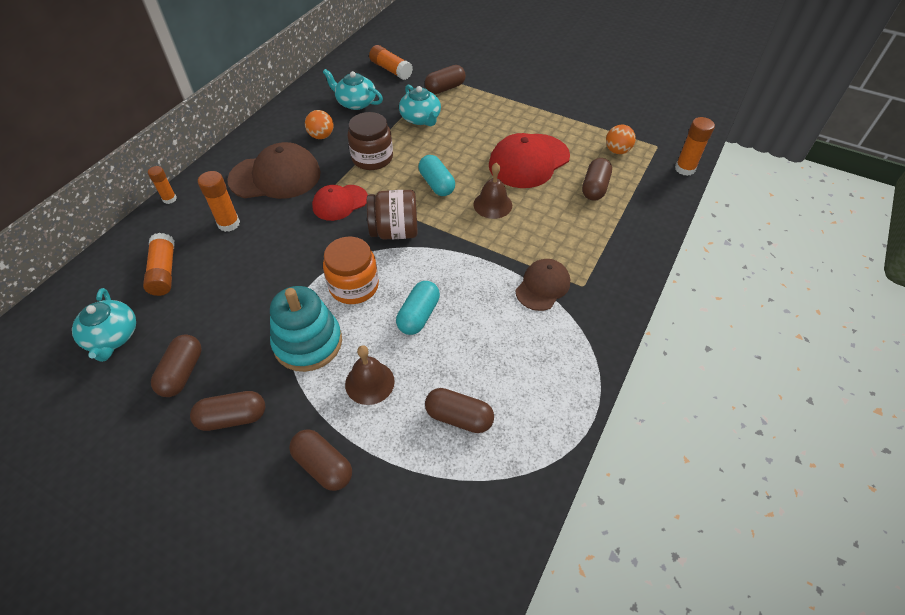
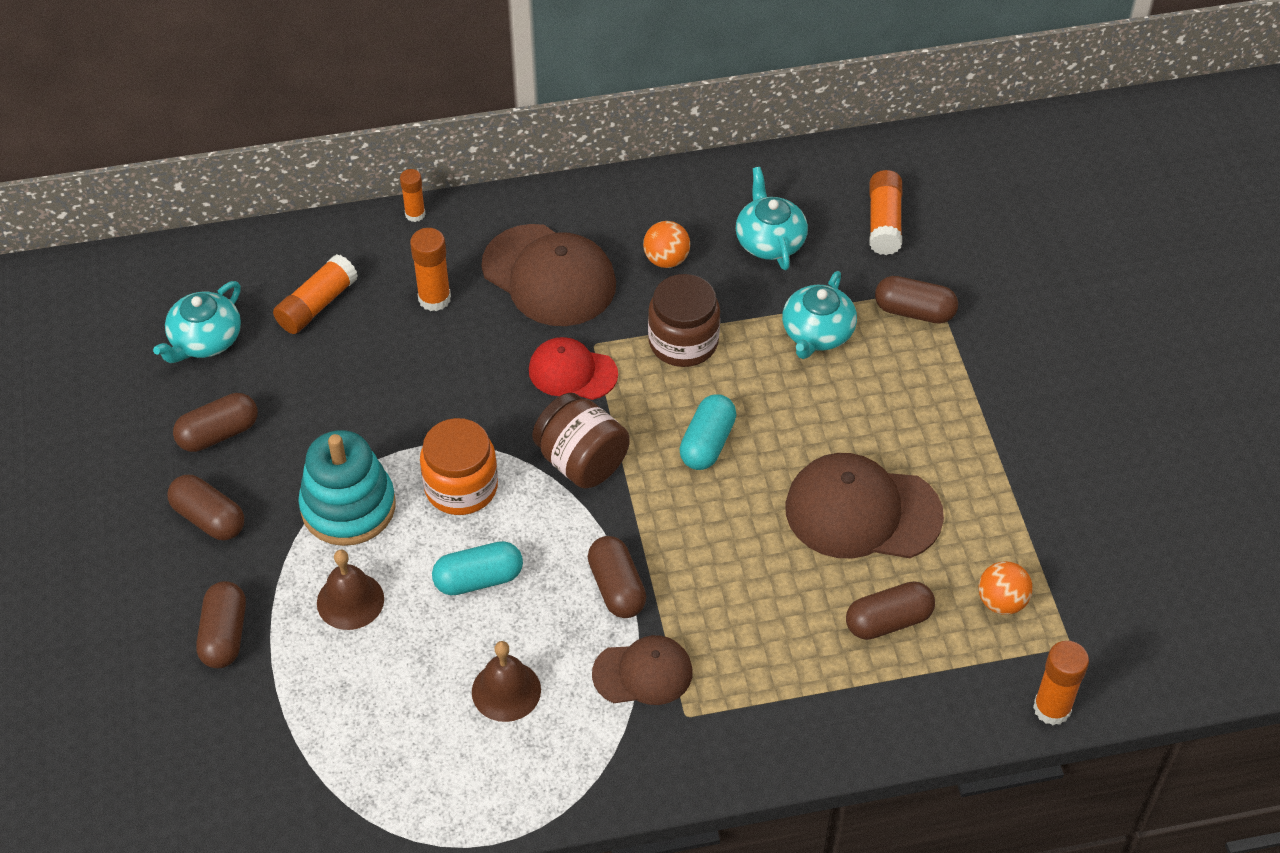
camera: 50 degrees right, 0 degrees up
(459, 417) = (380, 712): brown capsule -> brown capsule (616, 588)
(492, 204) = (732, 528): brown bell -> brown bell (506, 691)
(528, 161) = (862, 512): red cap -> brown cap

